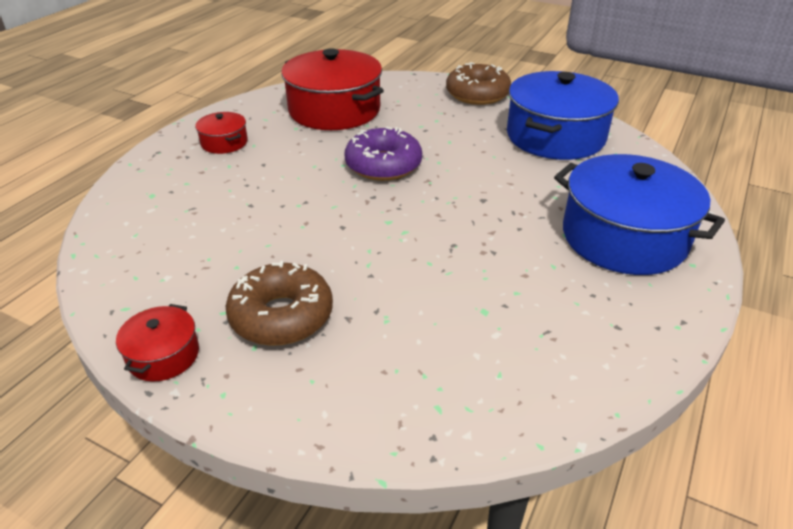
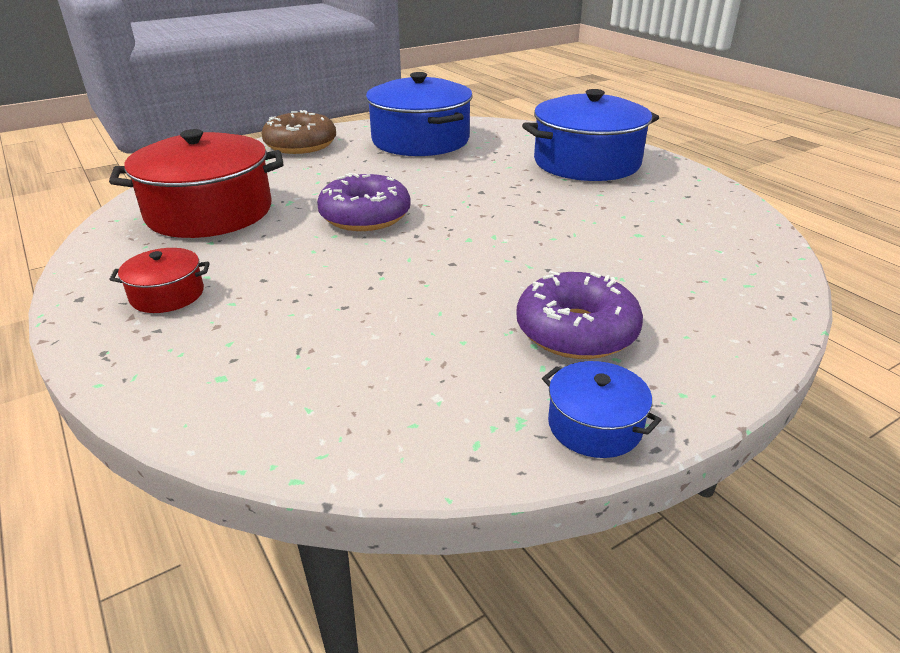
camera: 60 degrees left, 5 degrees down
(163, 355) = (594, 425): red pot -> blue pot
(281, 316) = (576, 331): brown donut -> purple donut

